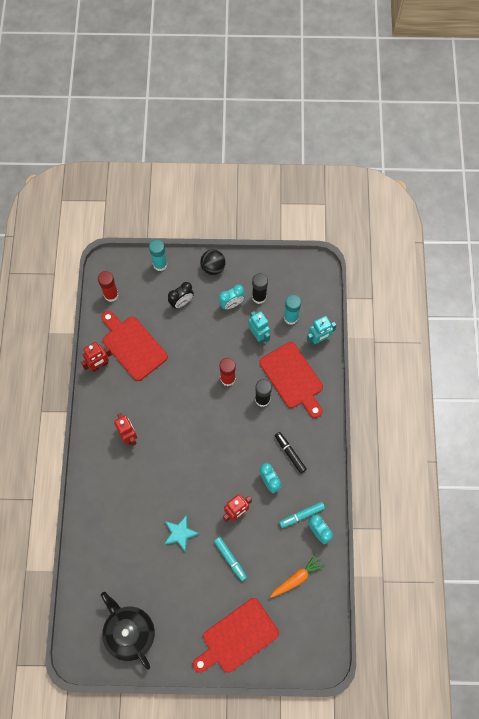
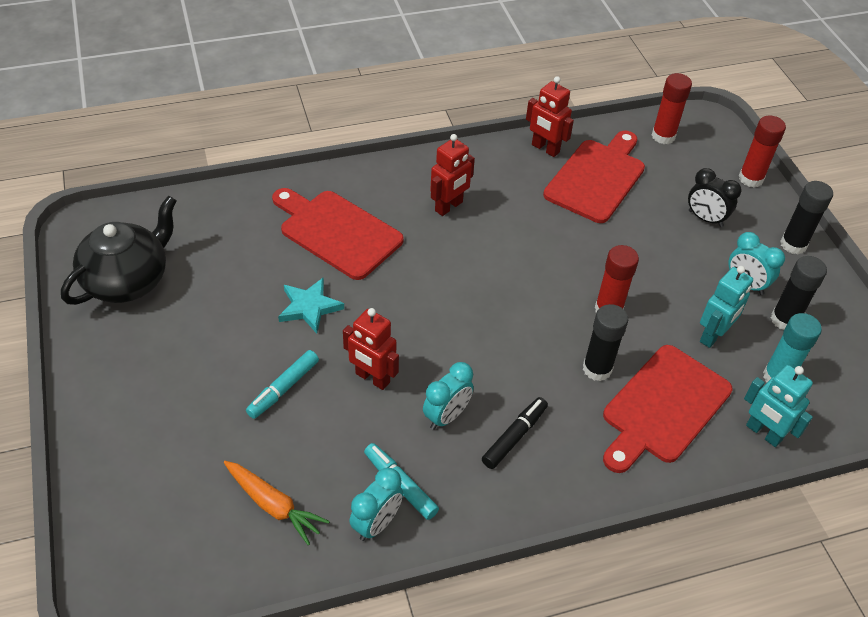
camera: 70 degrees right, 20 degrees down
(160, 264) = (750, 179): turquoise glue stick -> red glue stick
(213, 267) = (793, 244): black ball -> black glue stick
(237, 637) = (142, 432): red cutting board -> red cutting board (337, 232)

